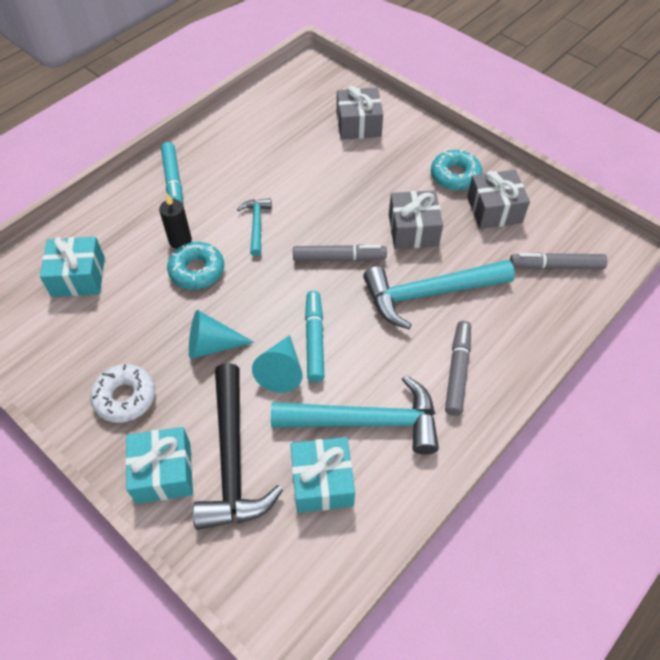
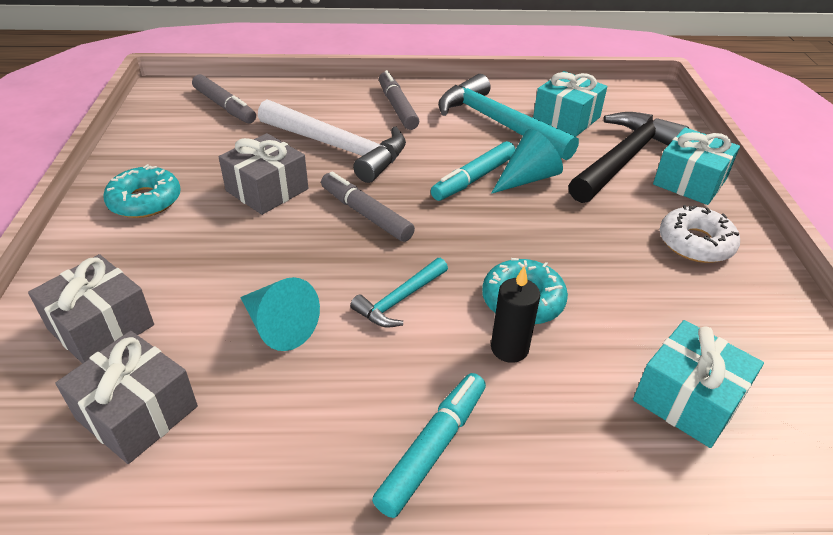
camera: 135 degrees left, 15 degrees down
(212, 345) = (572, 229): turquoise cone -> turquoise cone (278, 326)
(429, 294) = (339, 148): turquoise hammer -> white hammer
(457, 372) = (397, 107): grey marker -> grey marker turned 105 degrees clockwise
(494, 210) = (180, 158): grey gift -> grey gift (137, 412)

